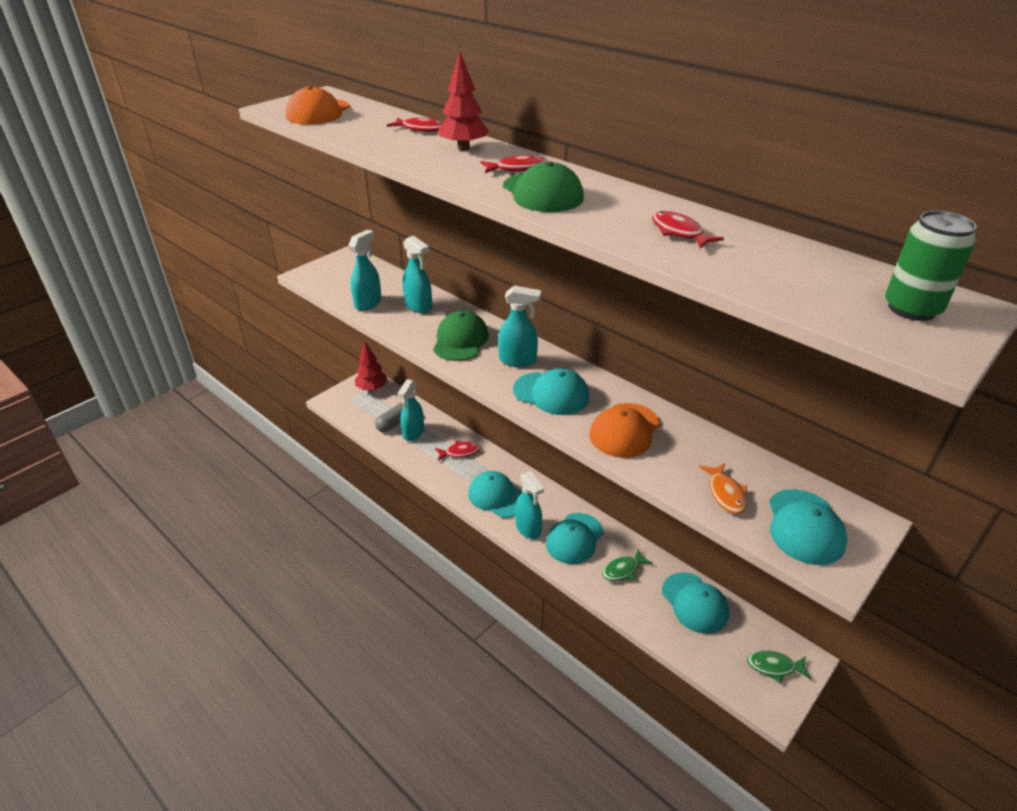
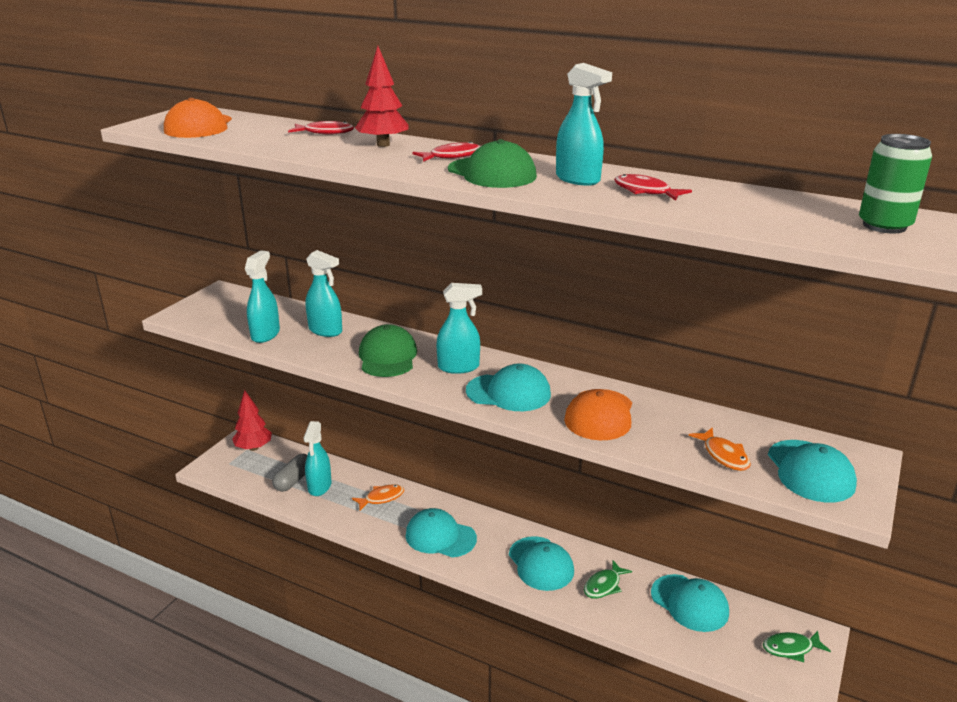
camera: 15 degrees left, 10 degrees down
(460, 452) = (381, 498): red fish -> orange fish
(528, 528) = (486, 563): turquoise spray bottle -> turquoise spray bottle (578, 179)
(574, 538) = (541, 564): turquoise cap -> turquoise cap turned 45 degrees counterclockwise

